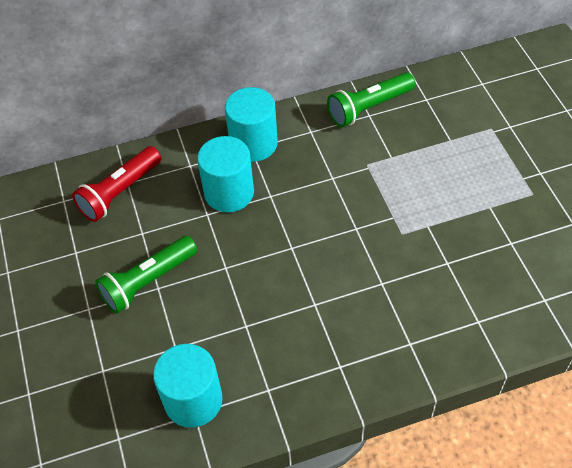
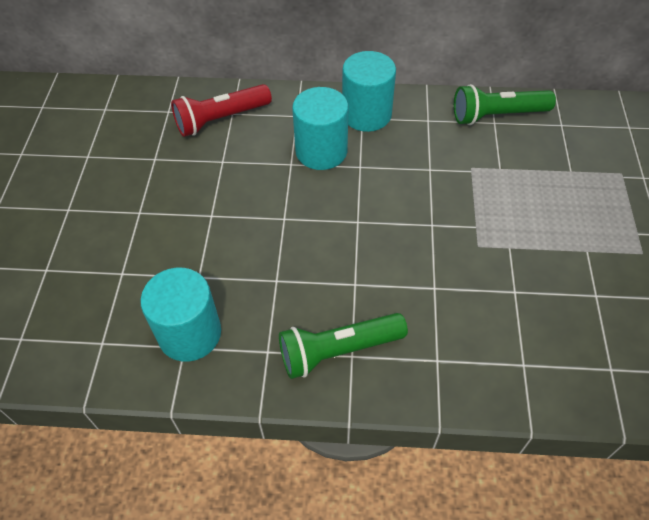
camera: 20 degrees right, 0 degrees up
(148, 281) = (205, 207): green flashlight -> green flashlight (338, 351)

